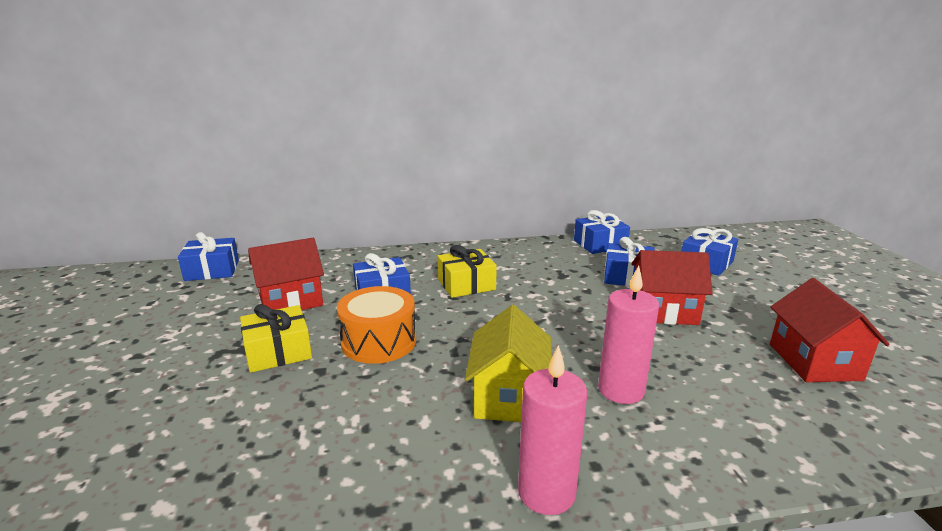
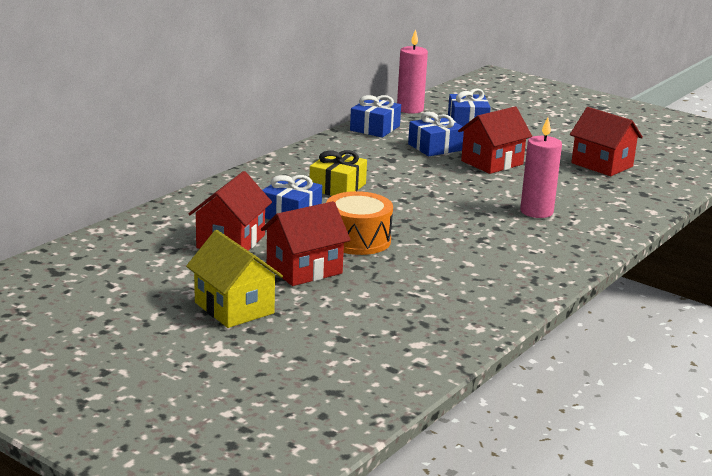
camera: 45 degrees left, 0 degrees up
(212, 270) = (94, 247): blue gift -> none
(278, 351) = (304, 269): yellow gift -> red house
(508, 397) = (489, 236): yellow house -> yellow house (234, 308)
(546, 492) = (572, 263): pink candle -> pink candle (410, 109)

